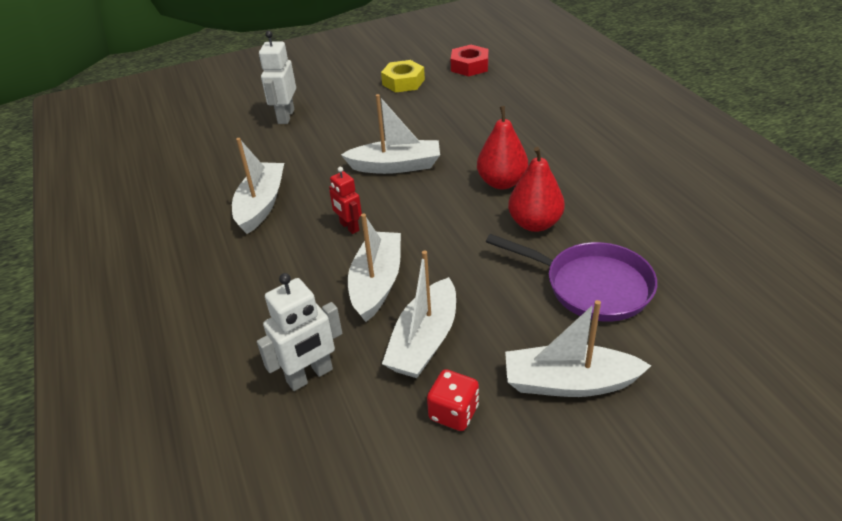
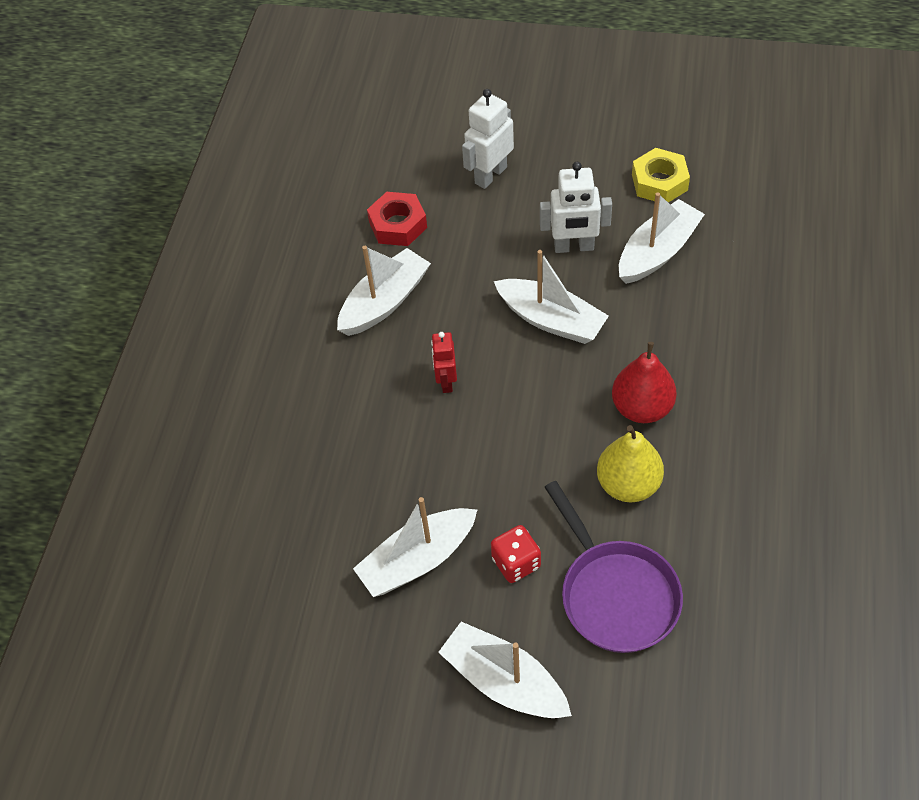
camera: 35 degrees right, 15 degrees up
(310, 376) = (301, 537): white robot -> white robot (574, 247)
(377, 283) = (423, 469): white boat -> white boat (657, 252)
(454, 413) = (387, 647): red dice -> red dice (516, 563)
(469, 66) = (760, 193): red nut -> red nut (398, 225)
(534, 223) = (628, 484): red pear -> yellow pear

